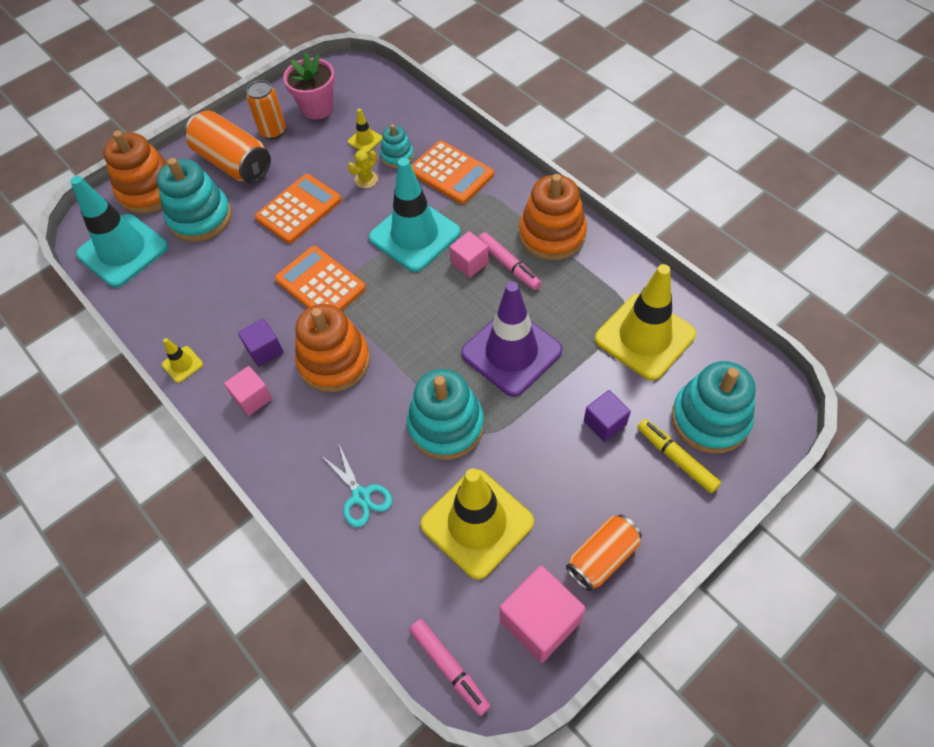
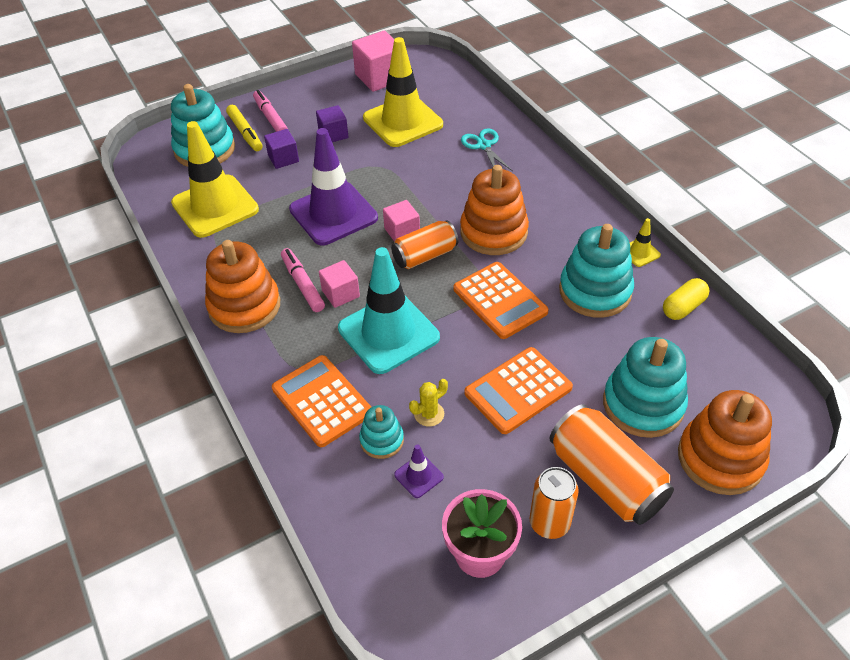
camera: 170 degrees left, 10 degrees down
(123, 251) = (733, 379): turquoise traffic cone -> none
(151, 309) = (683, 307): none -> yellow capsule
(252, 398) = (570, 217): pink cube -> pink cube (402, 232)
(264, 350) = (559, 251): purple cube -> purple cube (333, 134)
(365, 140) = (419, 476): yellow traffic cone -> purple traffic cone
(446, 425) = (407, 175): turquoise stacking toy -> turquoise stacking toy (595, 291)
(449, 668) = (442, 68): pink marker -> pink marker (271, 118)
(602, 557) = (326, 96): orange can -> orange can (425, 256)

